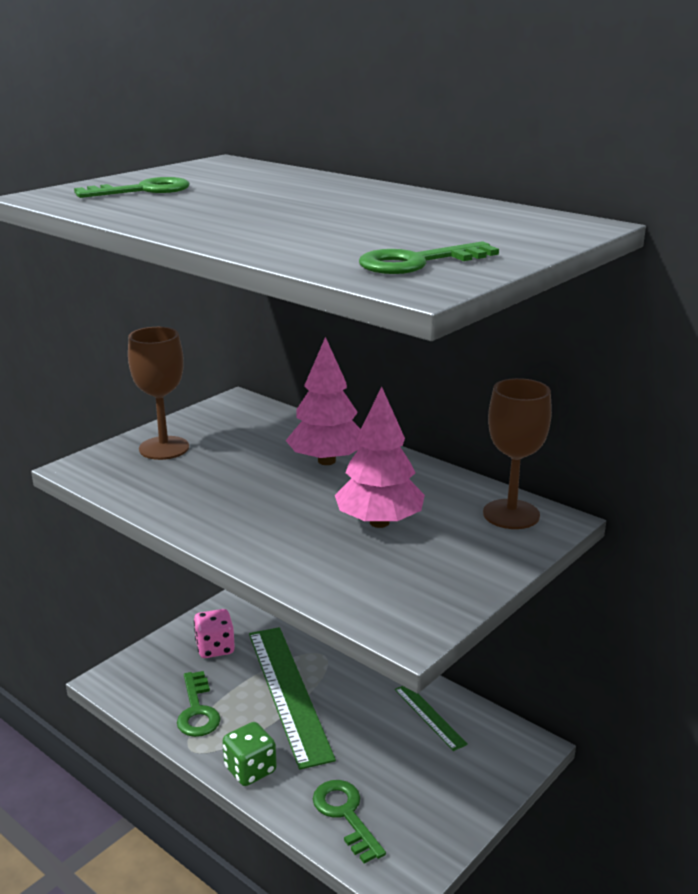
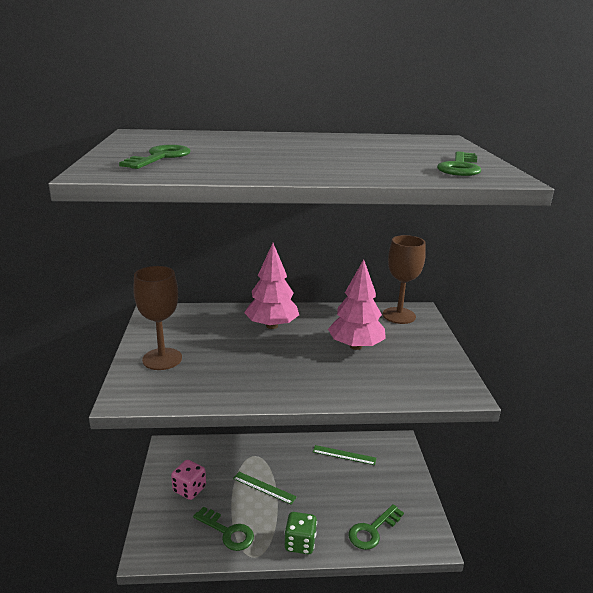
camera: 45 degrees left, 0 degrees up
(288, 692) = (264, 488): green ruler -> green ruler, size x0.48
(345, 815) = (372, 530): green key -> green key turned 60 degrees counterclockwise

